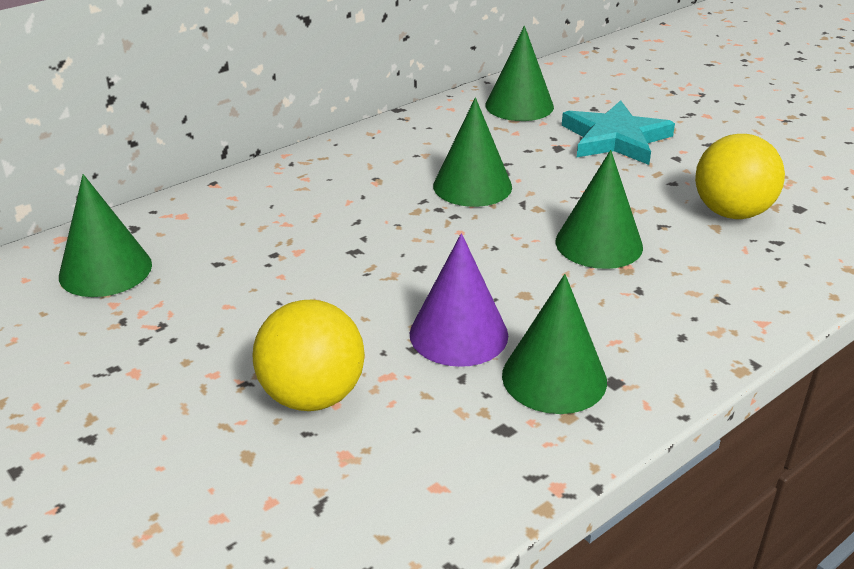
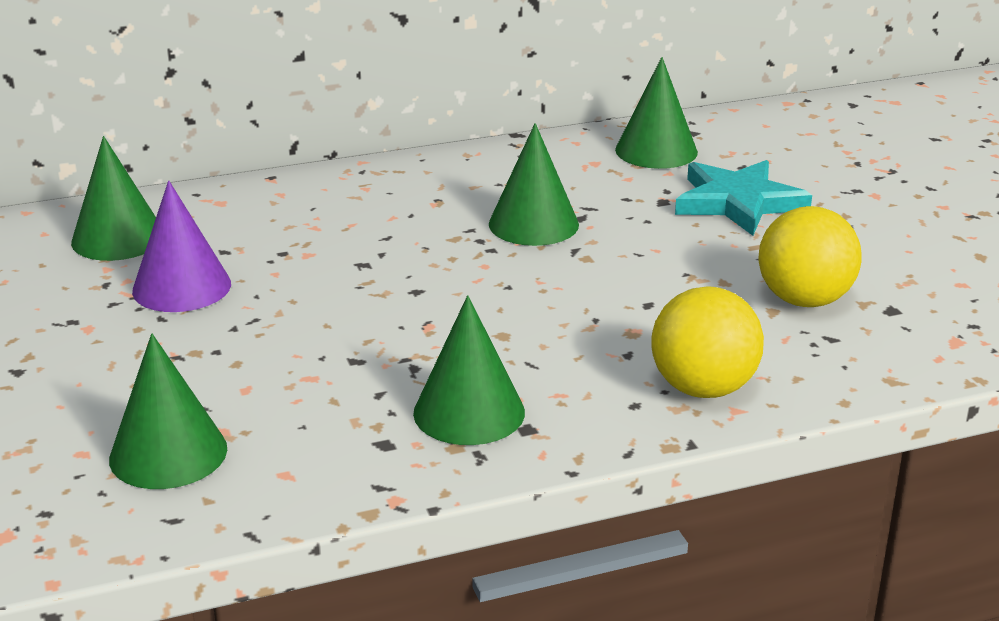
camera: 20 degrees right, 5 degrees down
(312, 396) = (228, 379): yellow ball -> yellow ball (703, 388)
(458, 334) = (406, 356): purple cone -> purple cone (182, 287)
(599, 244) = (623, 303): green cone -> green cone (168, 453)

